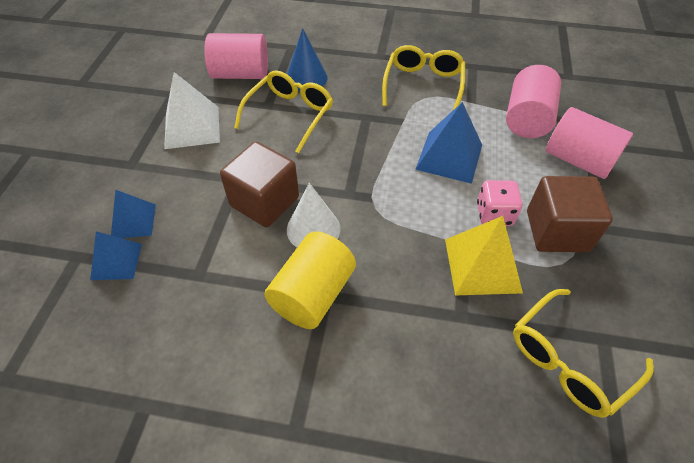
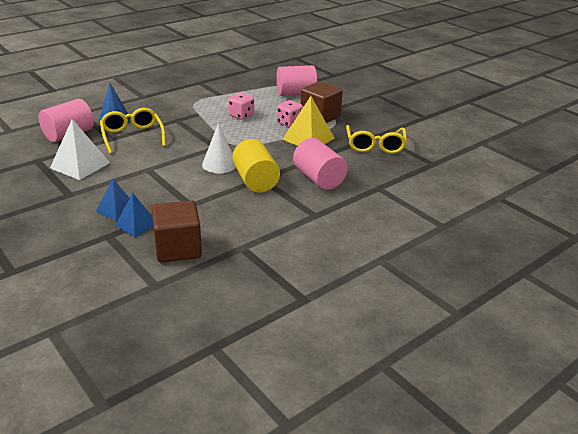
camera: 50 degrees left, 20 degrees down
(264, 201) = (178, 168): brown cube -> brown cube (178, 248)
(423, 85) = (186, 98): yellow glasses -> none
(449, 157) = (241, 115): blue pyramid -> pink dice
(527, 119) = (255, 90): pink cylinder -> pink cylinder (318, 179)

